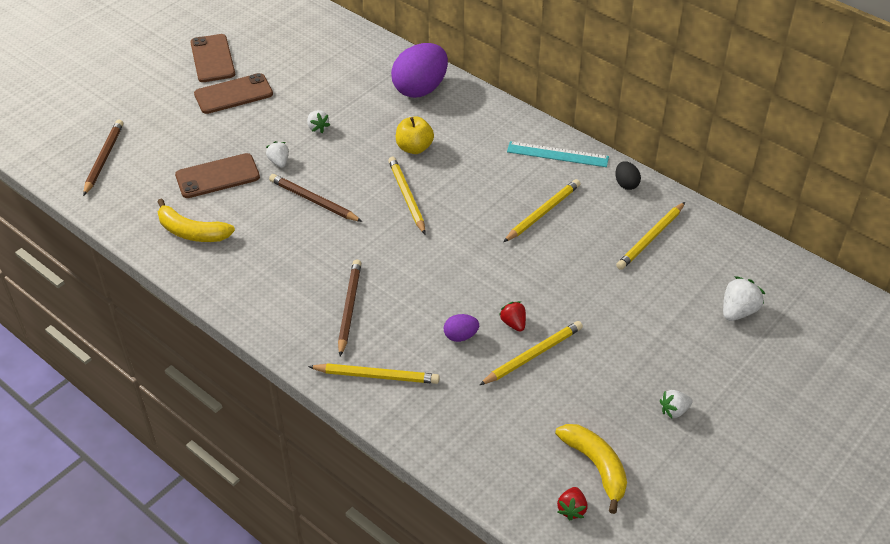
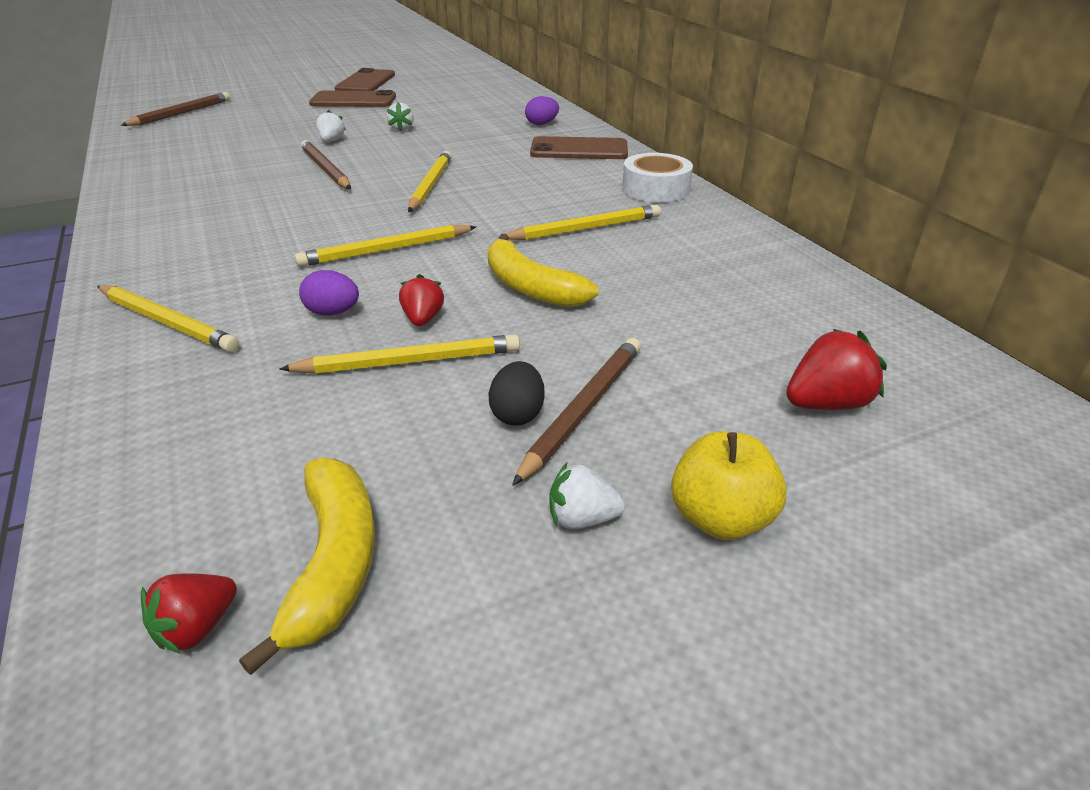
camera: 25 degrees right, 10 degrees down
(191, 232) = (174, 165): yellow banana -> yellow banana (530, 287)
(217, 176) = (259, 139): brown phone -> brown phone (579, 150)
(349, 308) = (235, 252): brown pencil -> brown pencil (583, 409)
(414, 148) = (485, 156): yellow apple -> yellow apple (720, 519)
(420, 89) = (541, 124): purple egg -> purple egg, size x0.45
(557, 154) = (655, 189): turquoise ruler -> white tape
(626, 184) = (730, 228): black egg -> black egg (517, 414)
(650, 238) = (725, 283): yellow pencil -> yellow pencil (386, 250)
(738, 311) = (826, 404): white strawberry -> red strawberry

